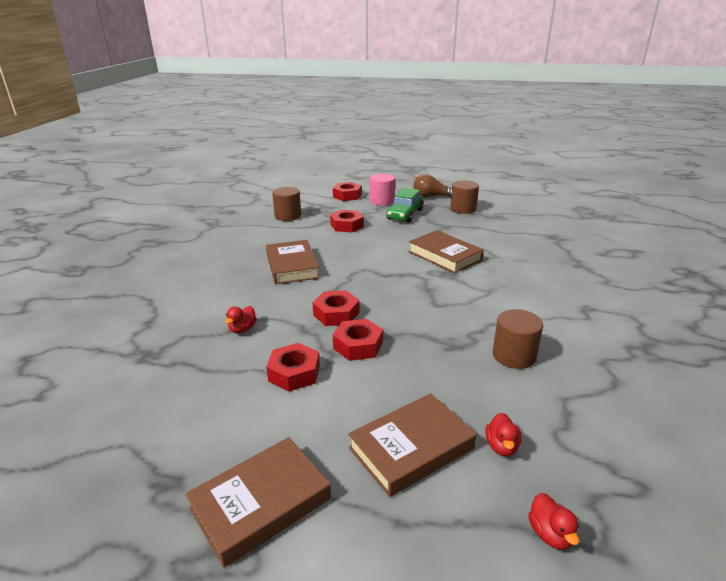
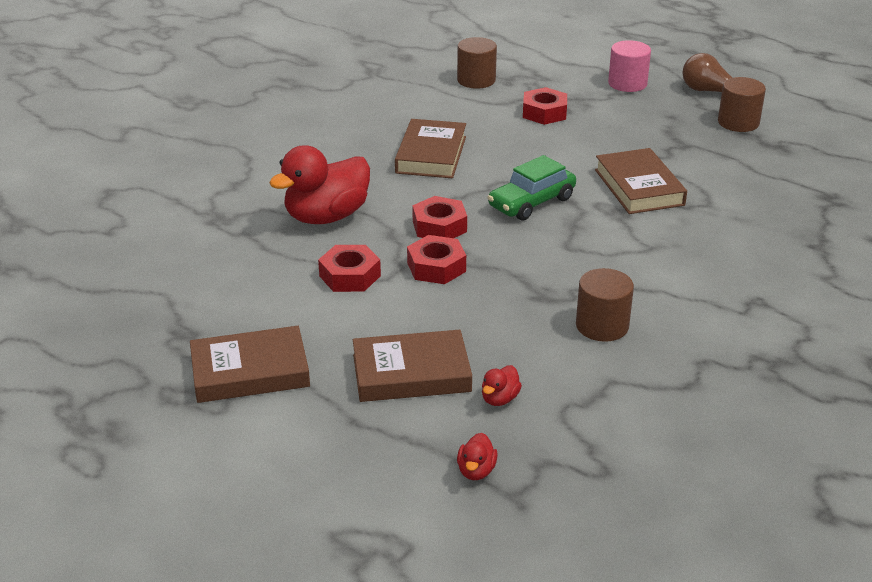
camera: 25 degrees right, 5 degrees up
(242, 329) = (326, 217): red duck -> red duck, size x2.39
(347, 196) = (584, 64): red nut -> none
(405, 214) = (641, 113): green car -> green car (531, 202)

